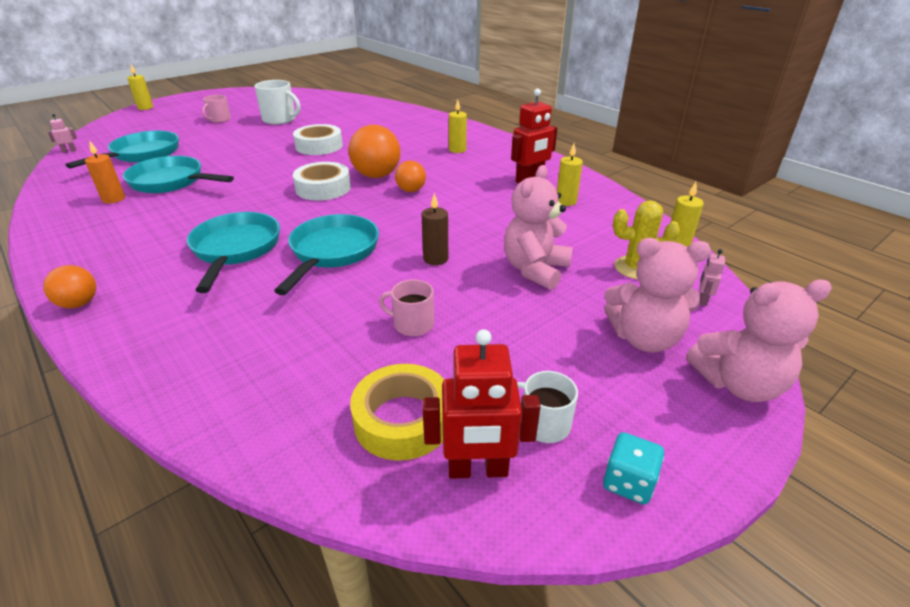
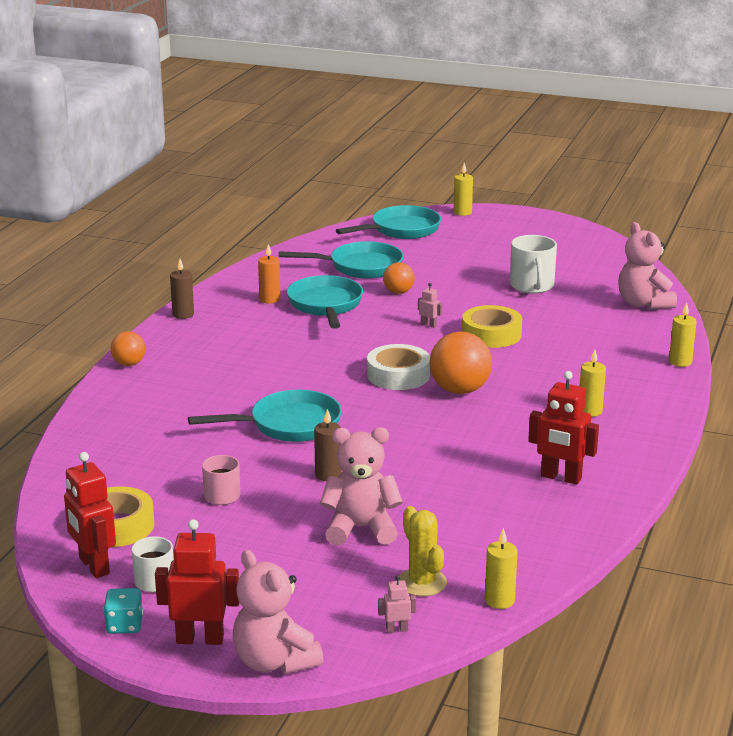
camera: 60 degrees right, 10 degrees down
(50, 244) = (183, 314): none -> brown candle
(69, 151) = (326, 236): pink robot -> pink robot (429, 325)
(219, 119) = (486, 258): pink mug -> none
(236, 250) = (249, 384): turquoise pan -> turquoise pan (401, 230)
(319, 146) = (491, 334): white tape -> yellow tape
(411, 190) = (448, 419): orange ball -> orange ball (398, 292)
(566, 201) = (531, 512): yellow candle -> yellow candle (680, 362)
(644, 338) = (300, 606): pink teddy bear -> pink teddy bear (643, 304)
(680, 424) = (200, 639): none -> red robot

